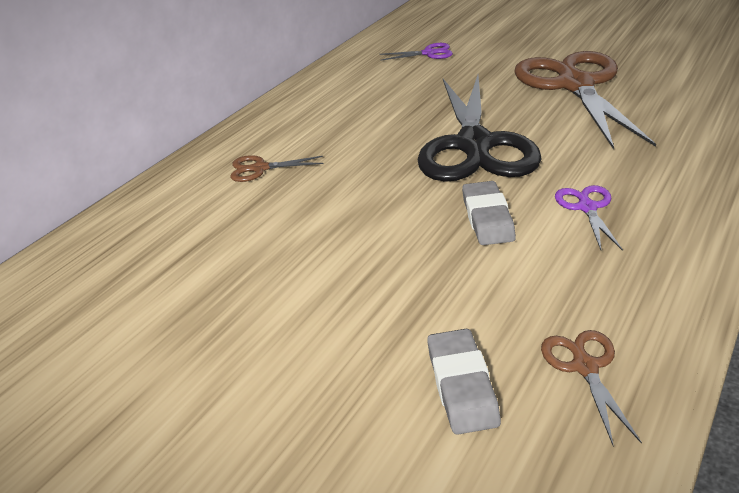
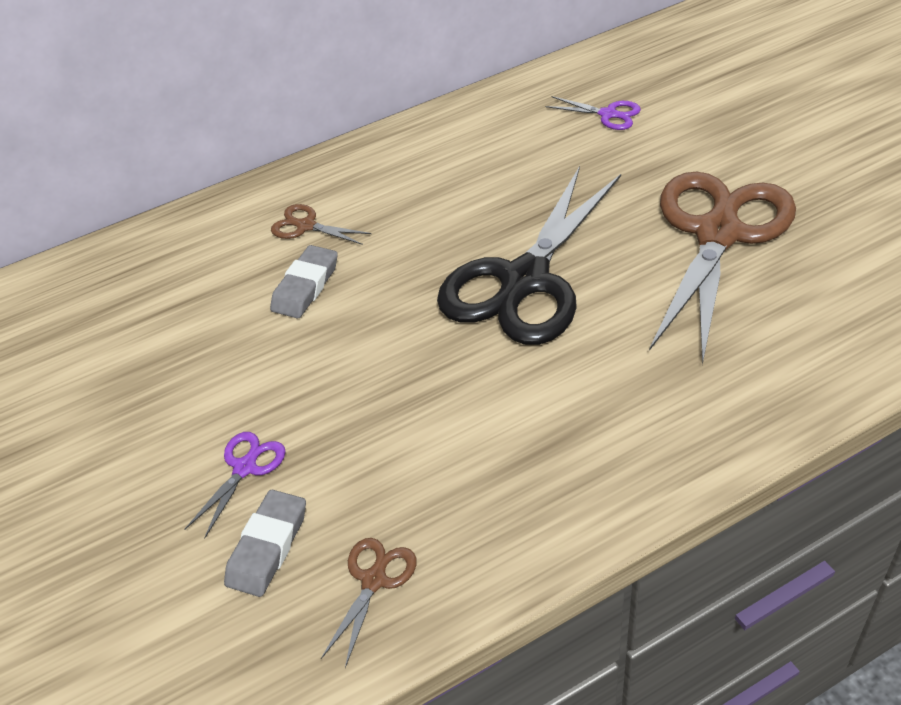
camera: 30 degrees right, 10 degrees up
(487, 218) = (447, 382): grey eraser -> grey eraser (305, 287)
(587, 207) = (550, 413): purple scissors -> purple scissors (245, 468)

